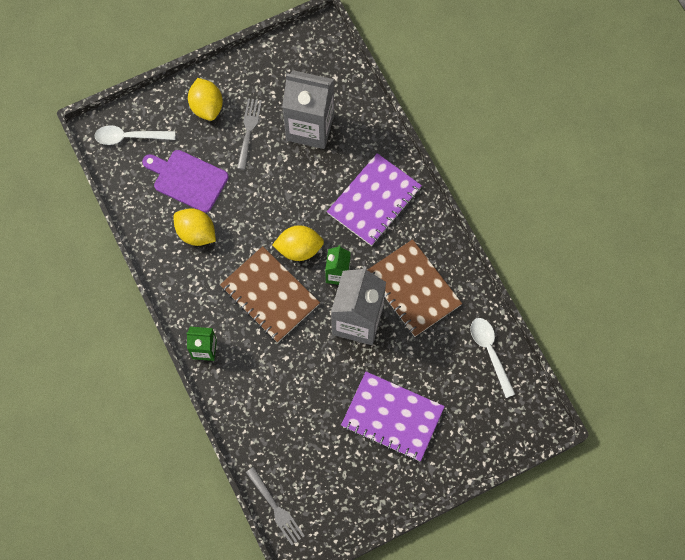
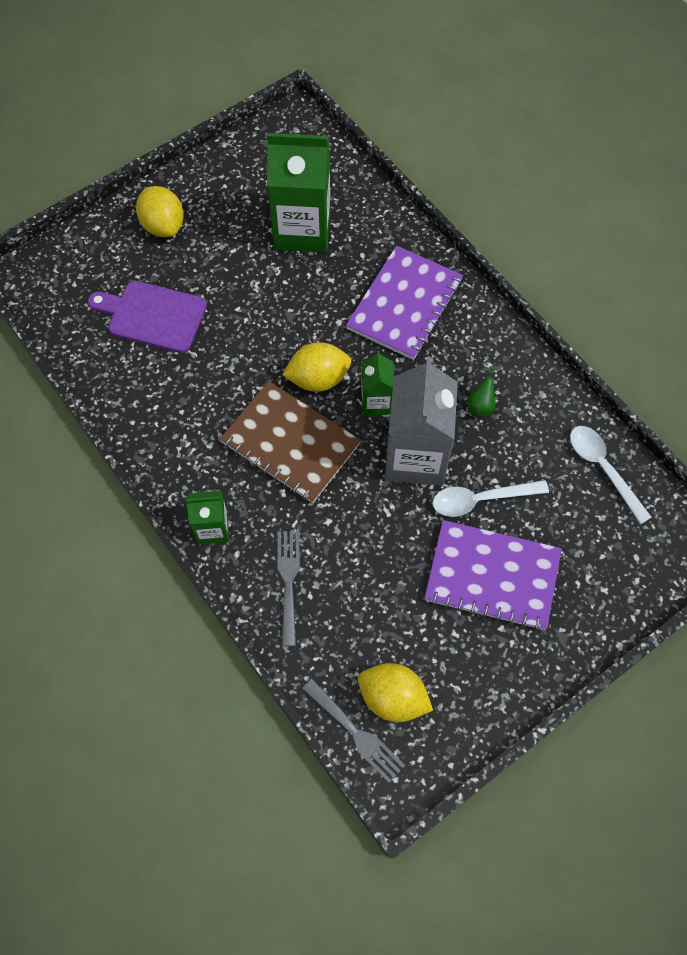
camera: 10 degrees left, 5 degrees down
(129, 137) = (66, 276): white spoon -> white spoon (481, 499)
(196, 233) = (175, 380): yellow lemon -> yellow lemon (393, 698)
(249, 130) = (223, 245): grey fork -> grey fork (288, 581)
(310, 127) = (302, 230): grey carton -> green carton
(413, 289) = (480, 405): brown notebook -> green pear

